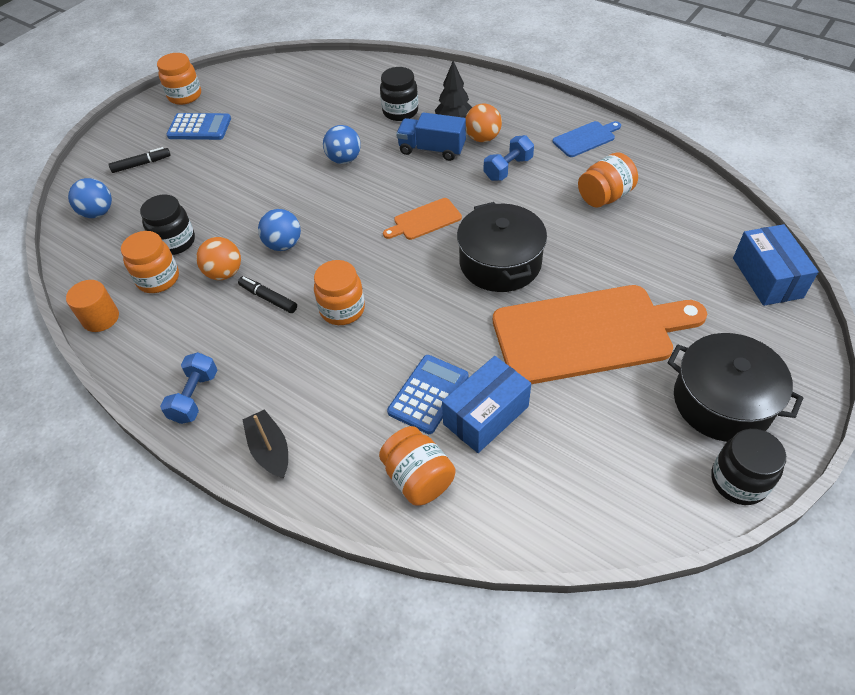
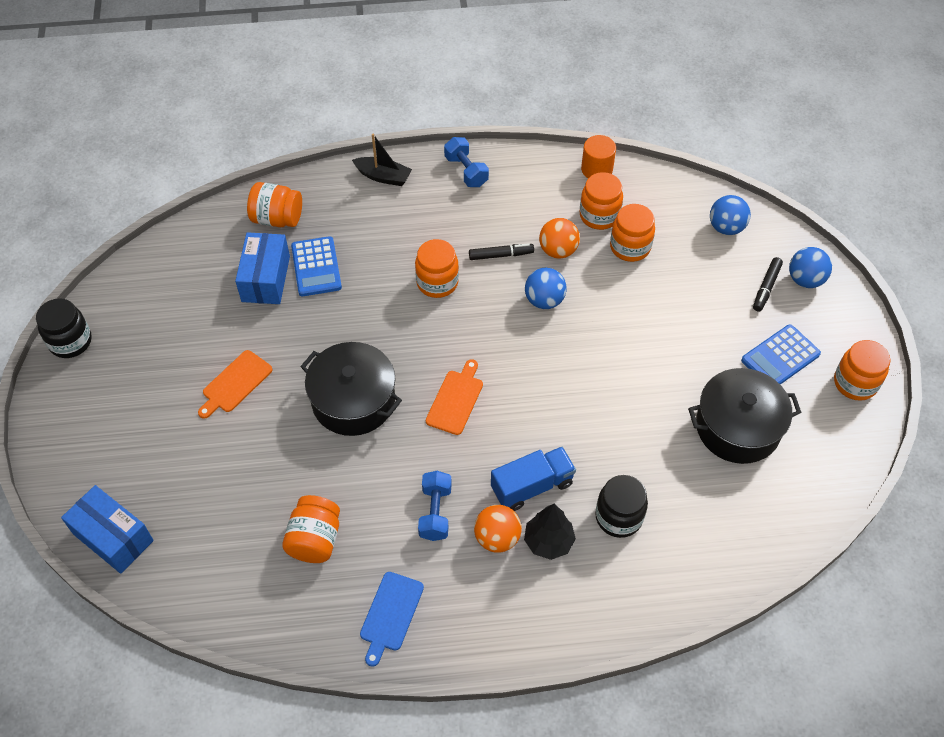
camera: 135 degrees right, 5 degrees up
(175, 242) = (630, 247): black jar -> orange jar
(344, 159) = (600, 415): blue ball -> blue ball (805, 279)
(589, 333) = (235, 383): orange cutting board -> orange cutting board, size x0.44
(722, 401) = (105, 392): black pot -> black pot (737, 427)

